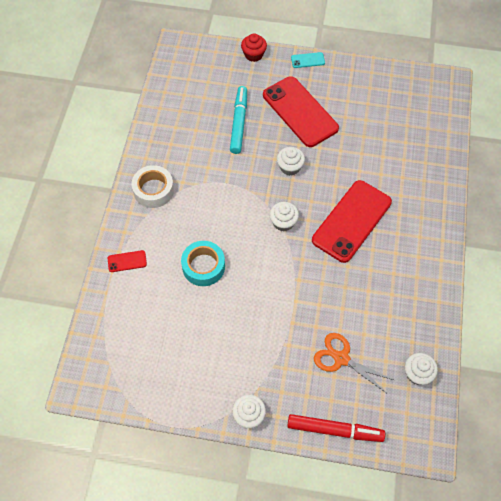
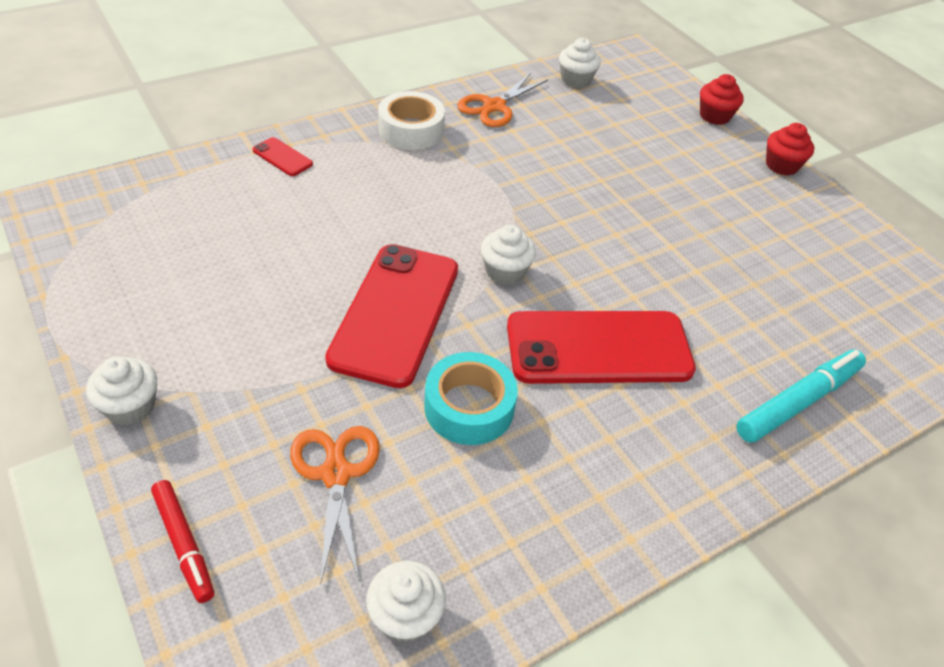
camera: 45 degrees right, 15 degrees down
(166, 140) = (494, 106): none -> orange scissors
(203, 266) = (345, 228): turquoise tape -> turquoise tape (469, 407)
(239, 123) = (601, 152): turquoise marker -> turquoise marker (798, 402)
(290, 167) = (600, 232): white cupcake -> white cupcake (576, 80)
(300, 112) = (696, 198): red phone -> red phone (395, 313)
(307, 60) = (781, 165): turquoise phone -> red cupcake
(334, 430) = (184, 544): red marker -> red marker, size x0.66

